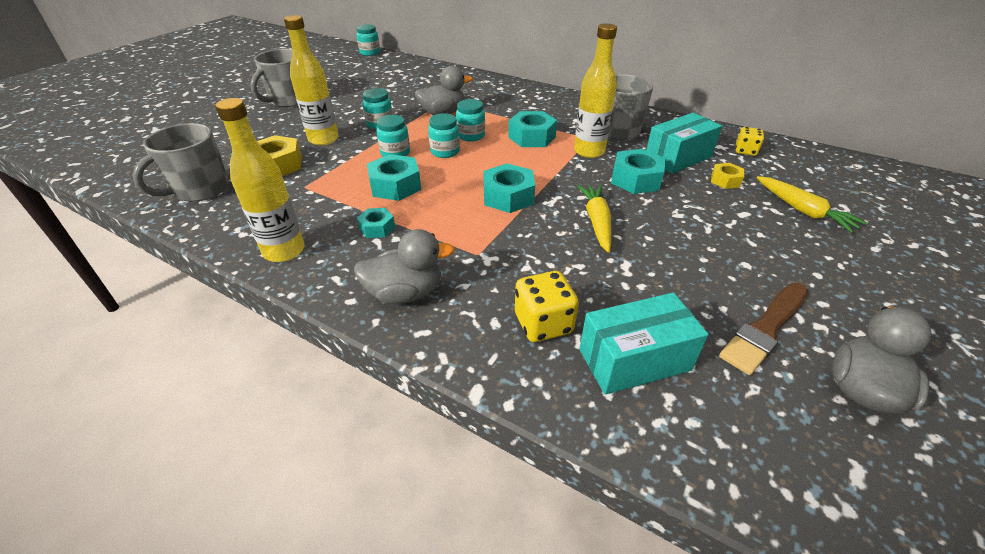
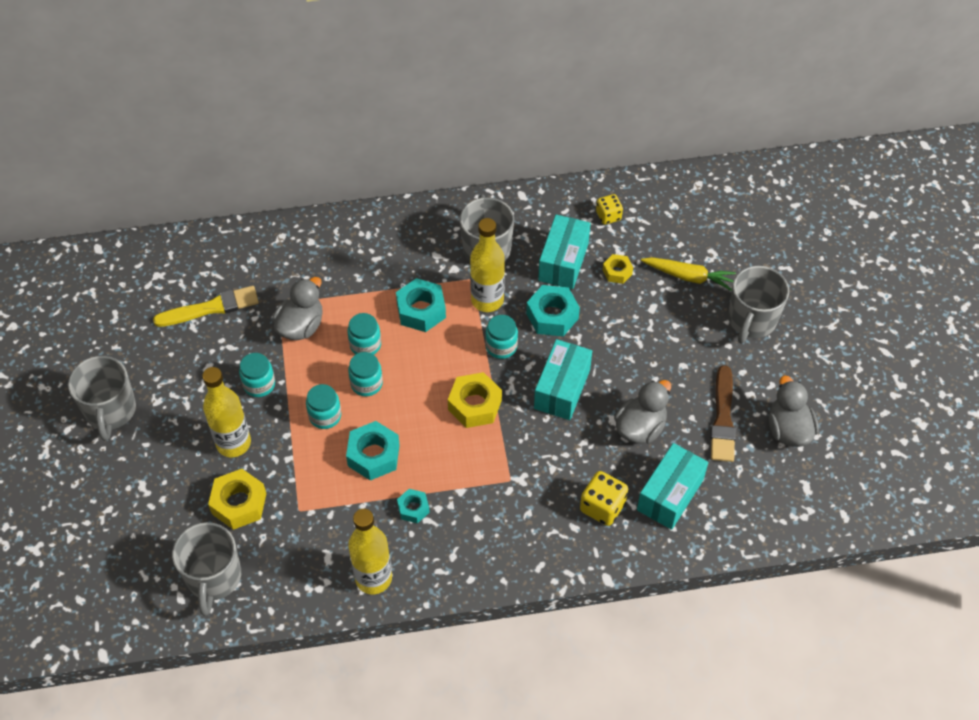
camera: 40 degrees left, 15 degrees up
(370, 53) = (75, 258): turquoise jar -> turquoise jar (501, 346)
(404, 89) = (211, 308): none -> yellow brush
(405, 293) = (498, 547): grey duck -> grey duck (640, 427)
(508, 196) = (475, 405): turquoise nut -> yellow nut
(597, 222) = (562, 389): yellow carrot -> turquoise box
(863, 269) = (751, 320): none -> grey mug

